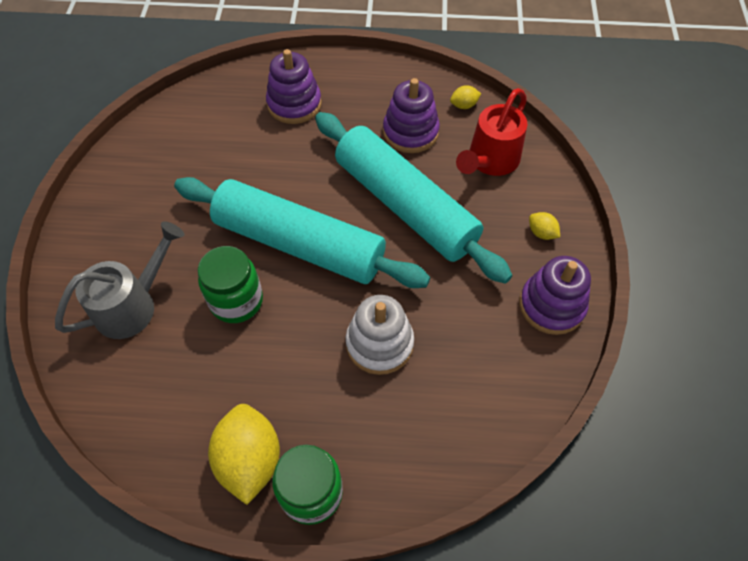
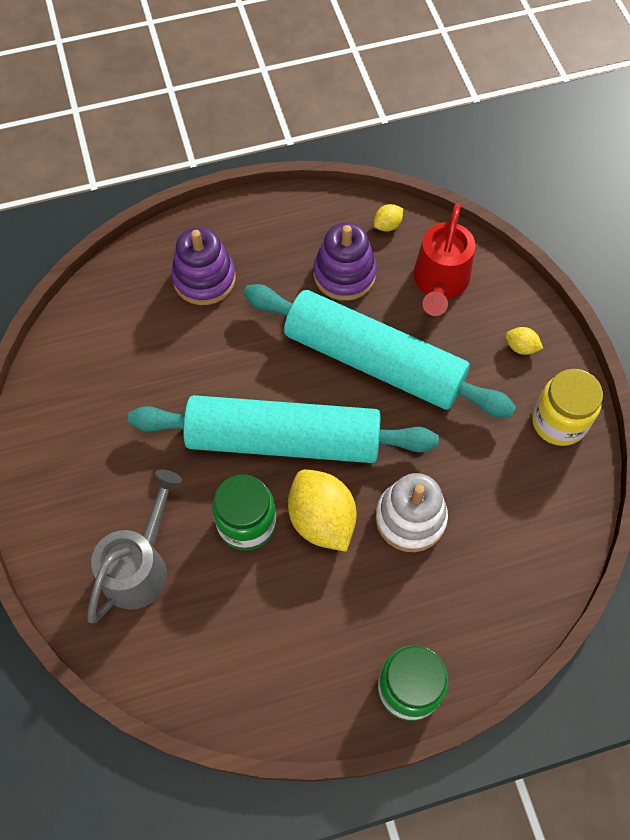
camera: 20 degrees left, 5 degrees up
(250, 460) = (336, 679): yellow lemon -> yellow lemon (321, 520)
(551, 305) = (558, 422): purple stacking toy -> yellow jar

